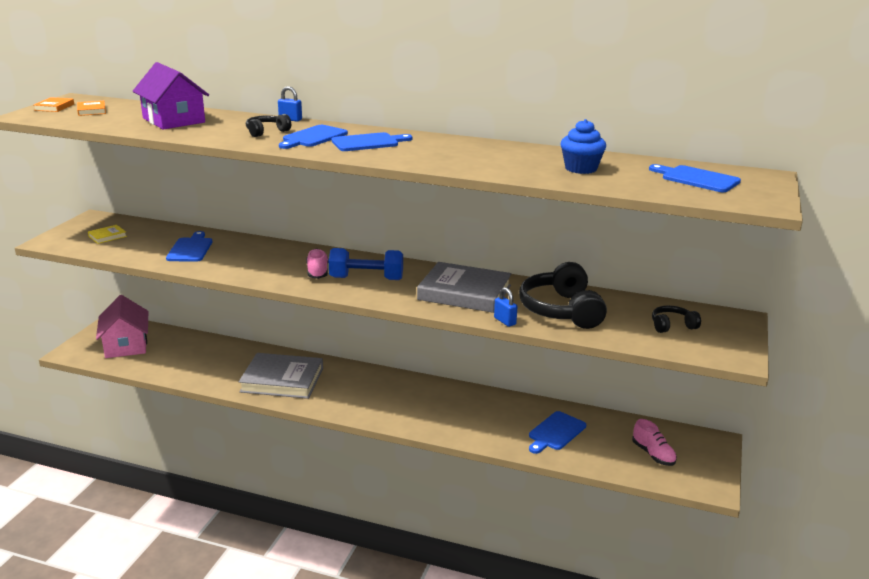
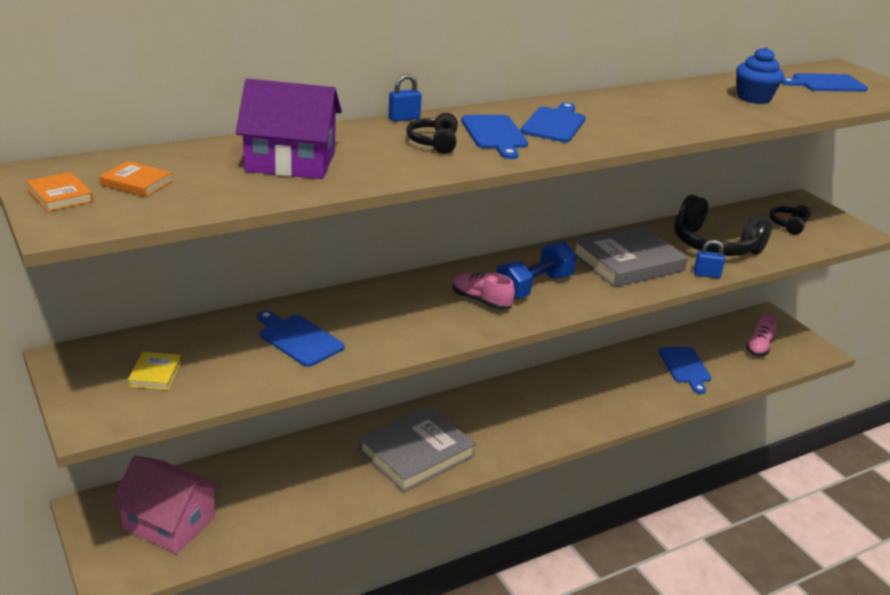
camera: 50 degrees left, 5 degrees up
(653, 454) = (759, 347): pink shoe -> pink shoe turned 105 degrees clockwise

